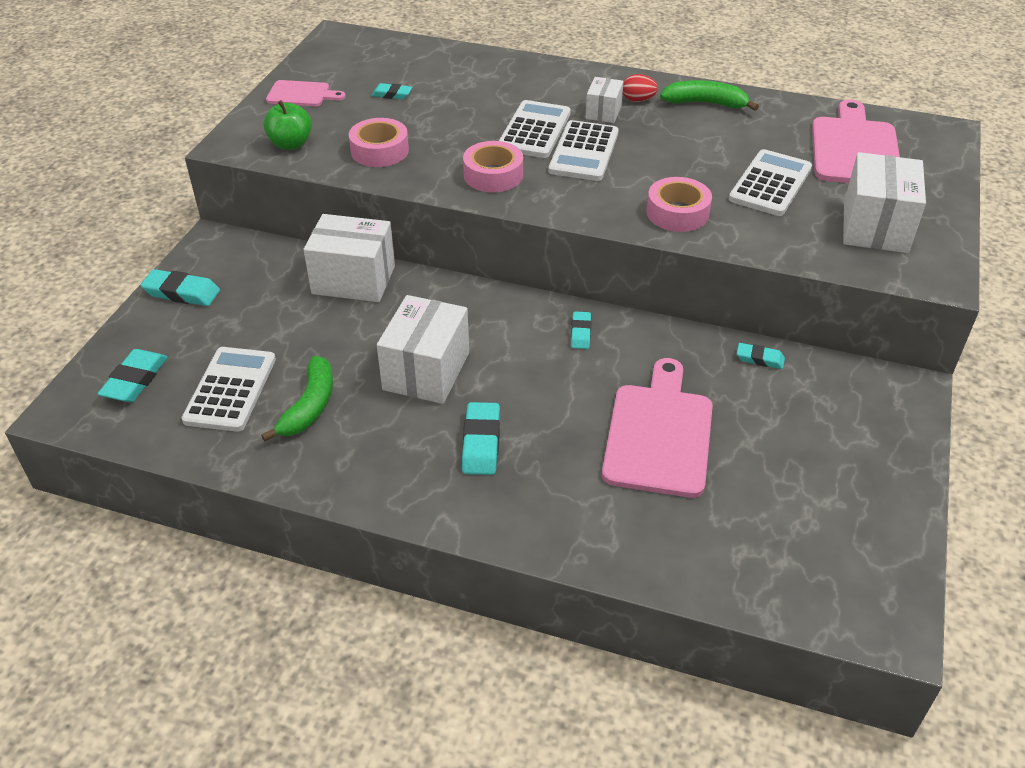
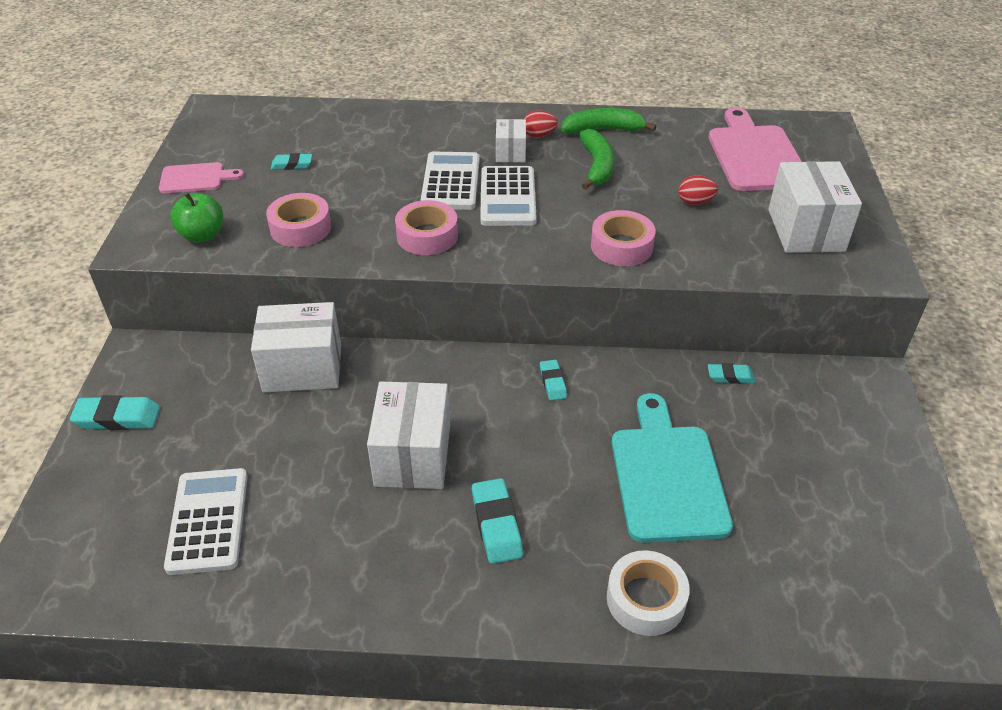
camera: 15 degrees left, 0 degrees up
(135, 380) = (95, 533): turquoise eraser -> none
(309, 406) = (302, 522): green banana -> green banana (597, 166)
(595, 533) = (645, 599): none -> white tape
(658, 434) = (667, 476): pink cutting board -> turquoise cutting board
(770, 184) = (695, 202): white calculator -> red egg

